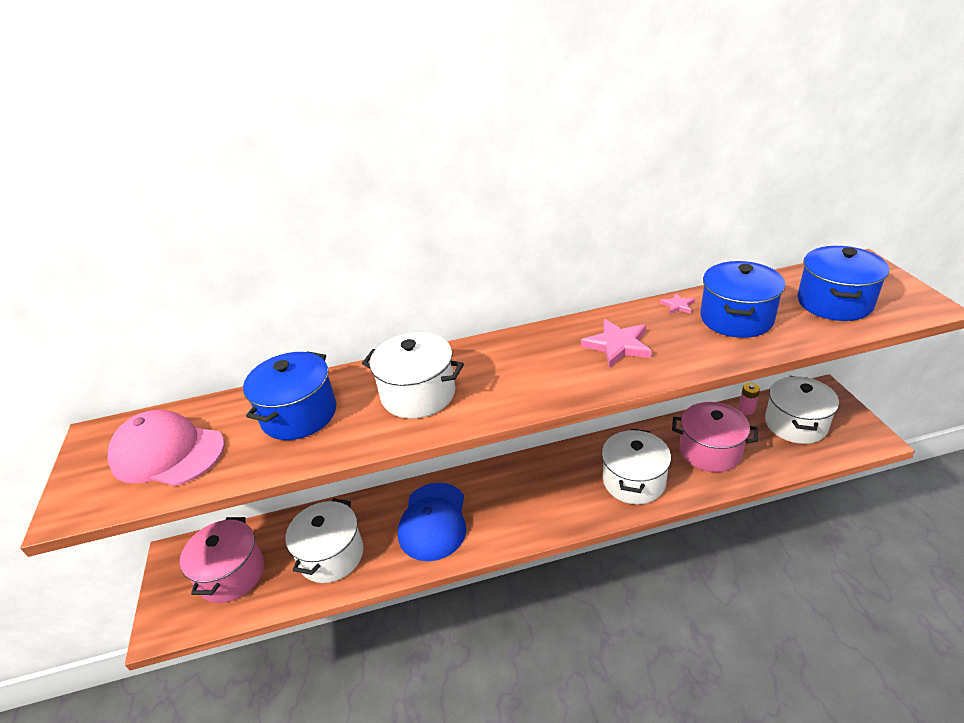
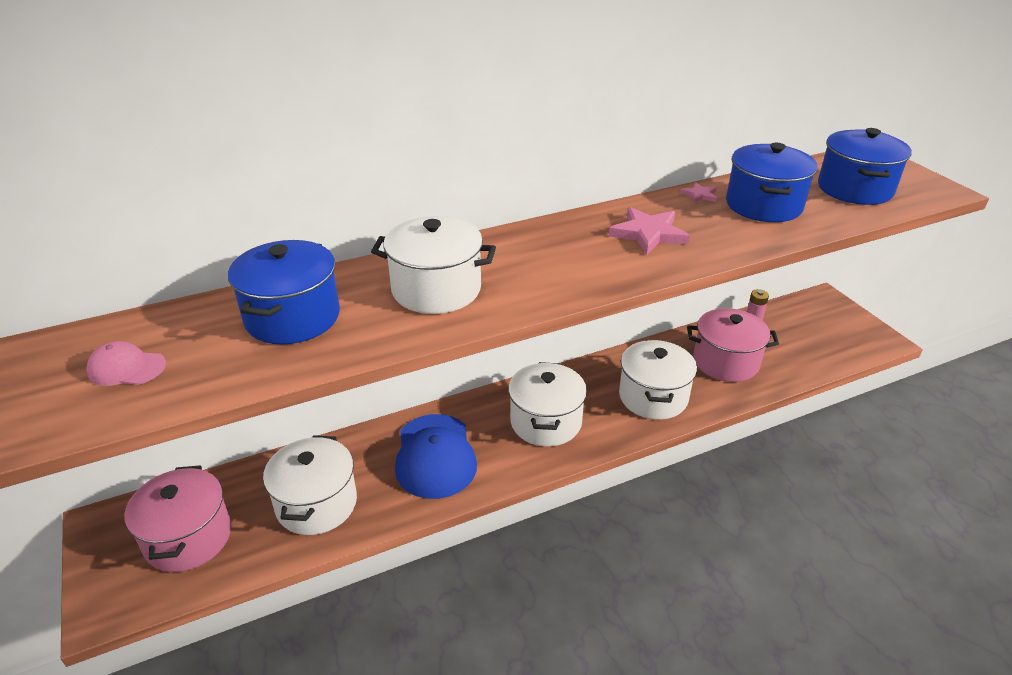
camera: 15 degrees left, 0 degrees up
(167, 453) = (126, 368): pink cap -> pink cap, size x0.50
(795, 424) = (805, 331): white pot -> white pot (545, 422)

